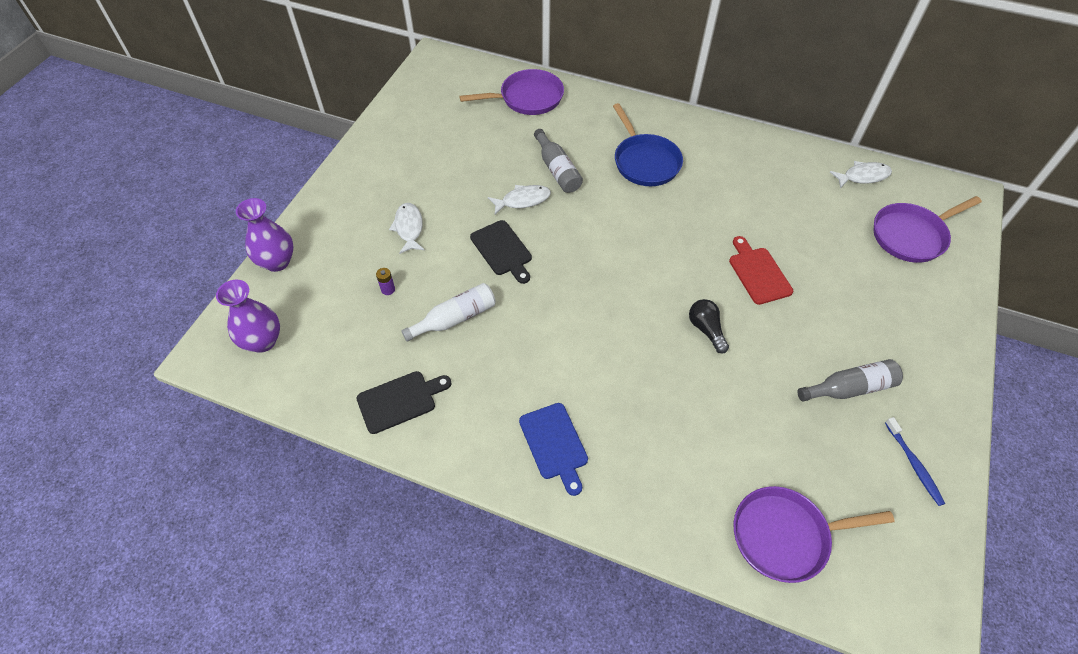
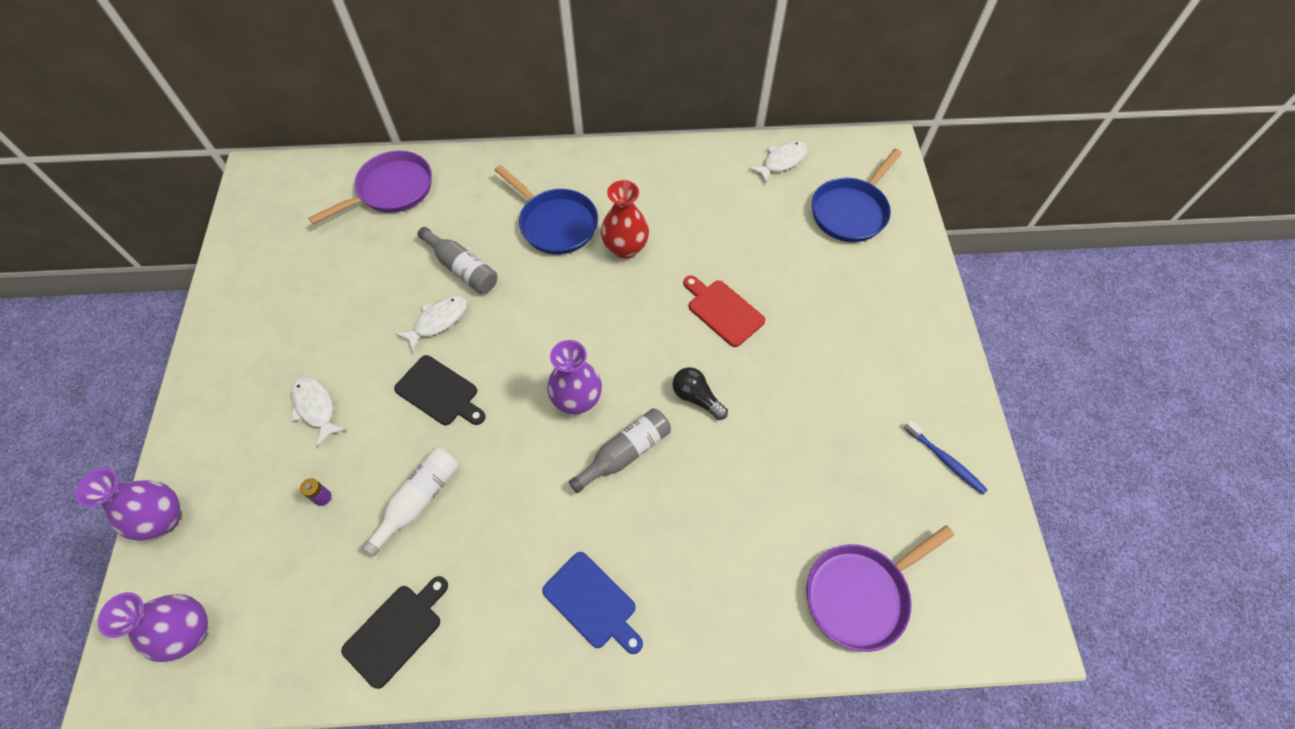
camera: 25 degrees left, 5 degrees up
(606, 294) = (577, 400): none -> purple vase
(695, 198) = (625, 248): none -> red vase
(850, 388) = (858, 404): grey bottle -> grey bottle (625, 453)
(911, 235) = (851, 211): purple pan -> blue pan

